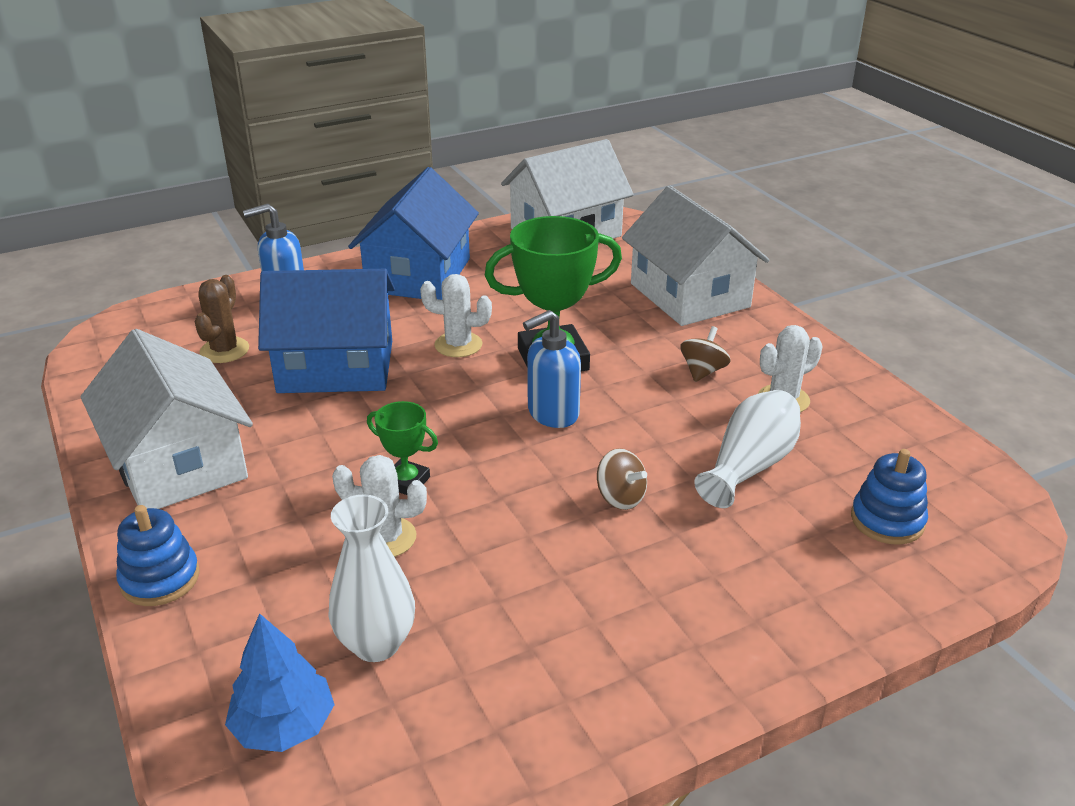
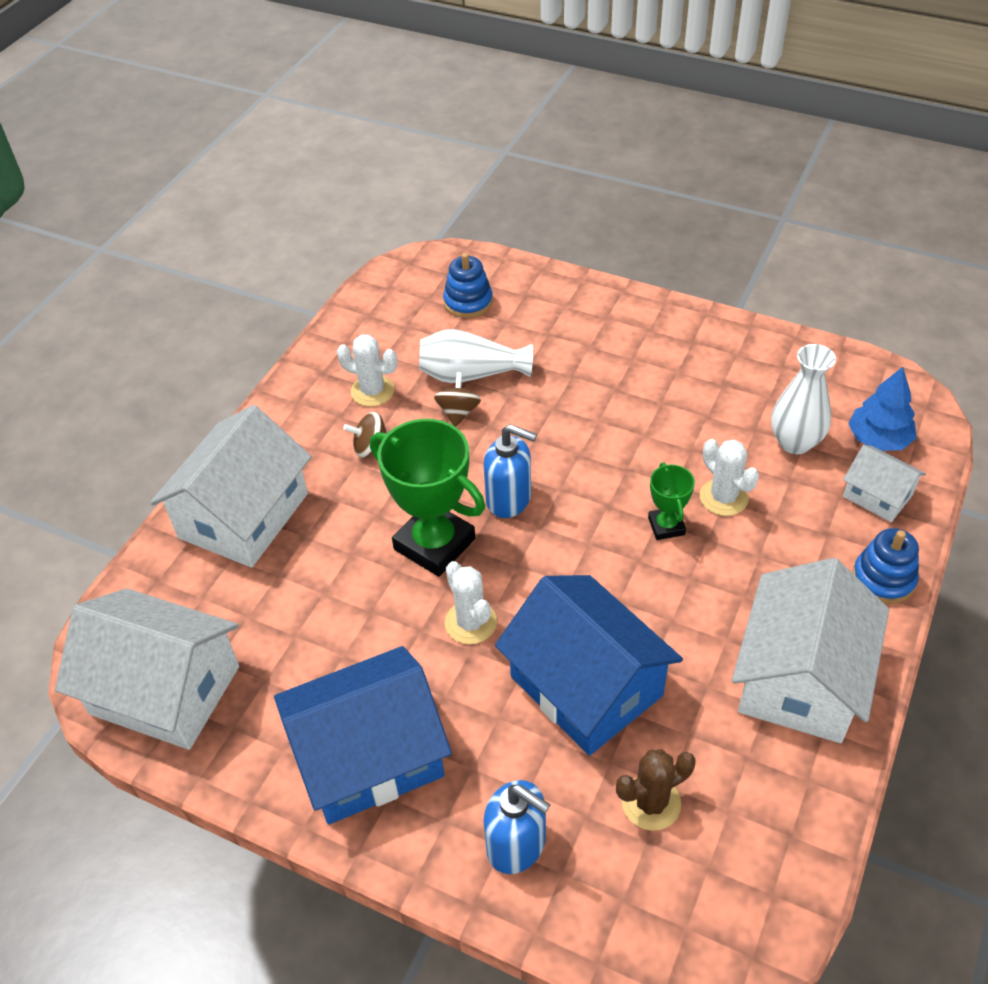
camera: 125 degrees left, 15 degrees up
(229, 655) = (877, 495): none -> white house
(620, 498) = (565, 414): brown spinning top -> brown spinning top (458, 412)

